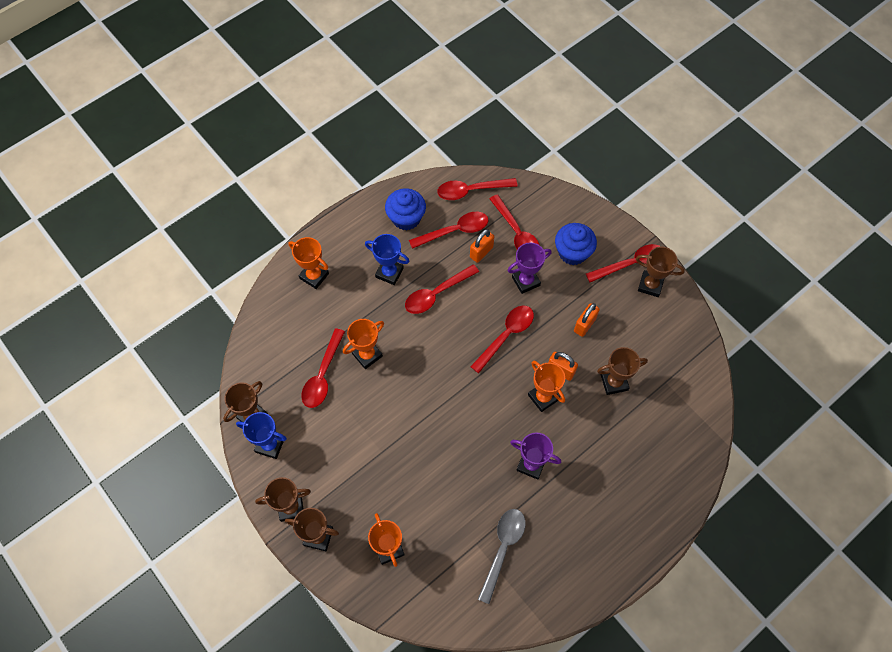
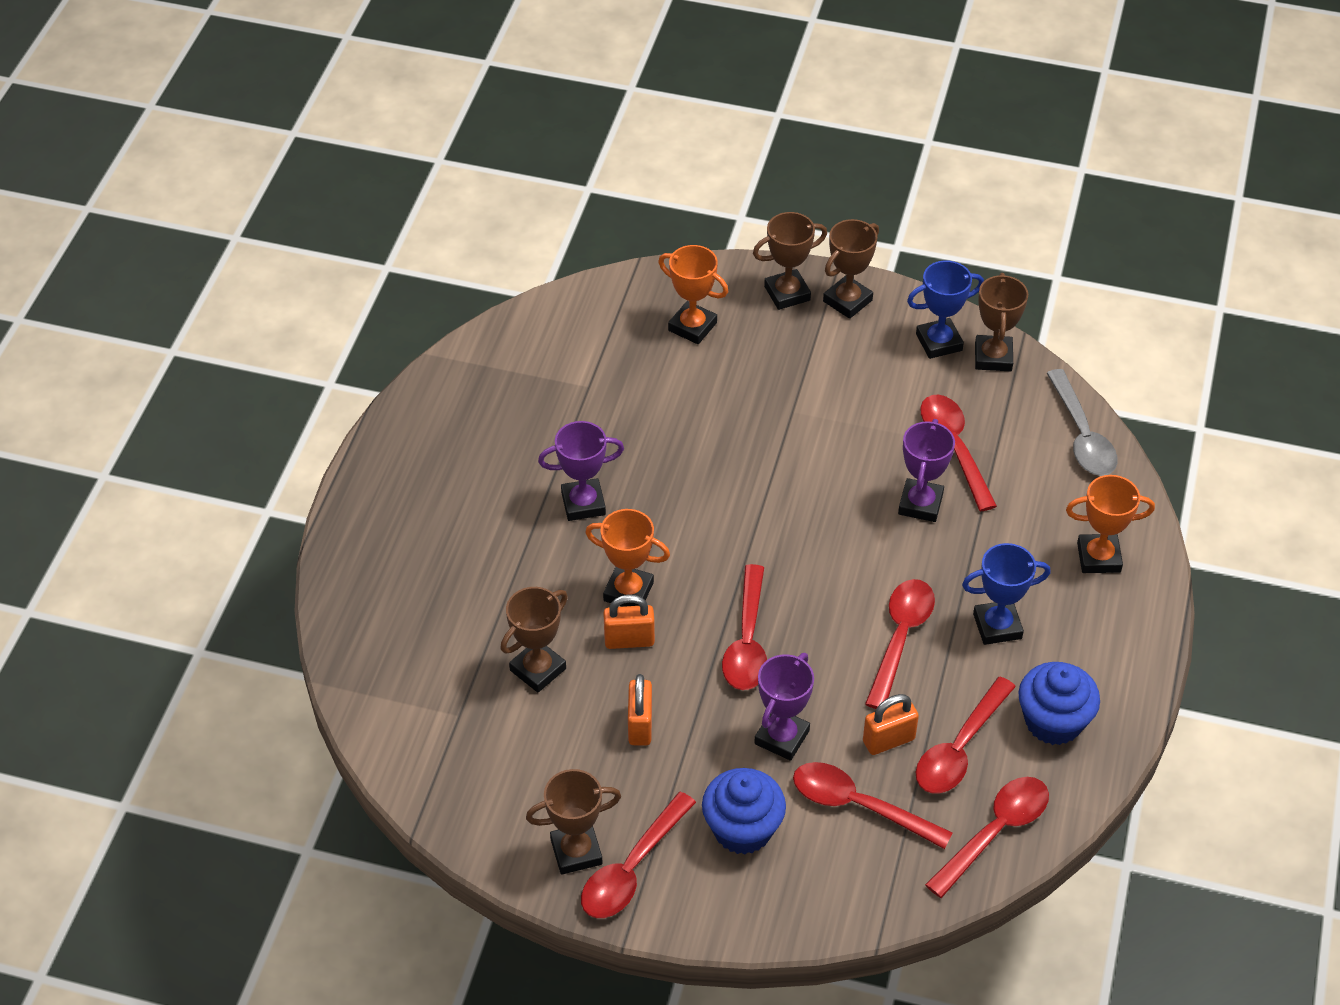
camera: 145 degrees right, 15 degrees down
(367, 355) = (920, 504): orange trophy -> purple trophy
(481, 252) = (888, 740): orange padlock -> orange padlock turned 60 degrees clockwise
(502, 549) = (551, 398): grey spoon -> grey spoon (1082, 435)

